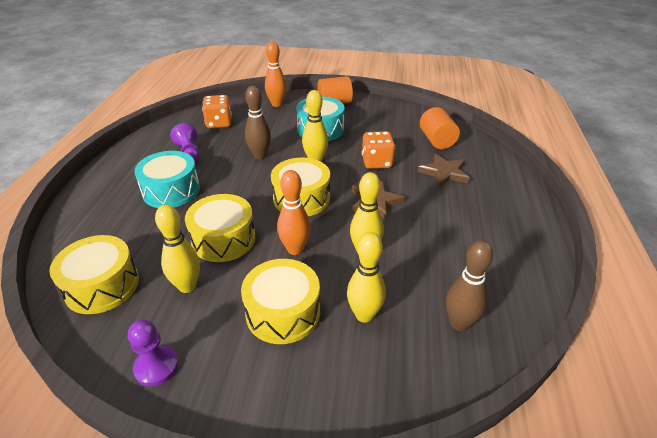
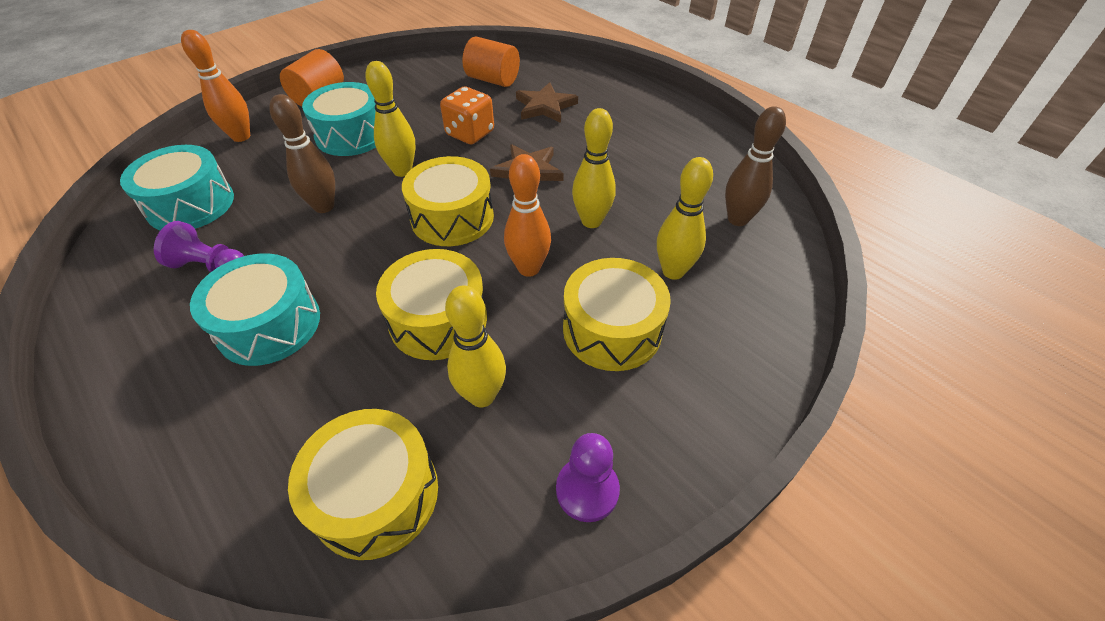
camera: 50 degrees left, 10 degrees up
(219, 123) = (191, 204): orange dice -> turquoise drum

